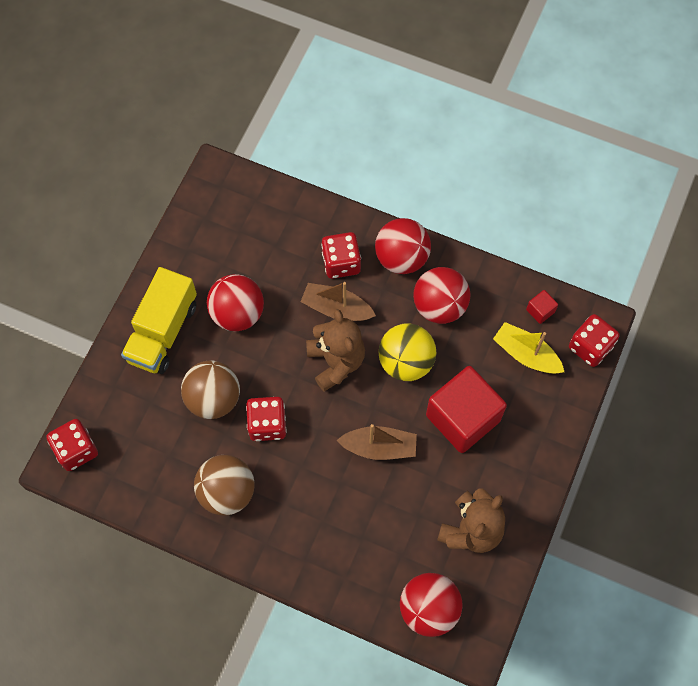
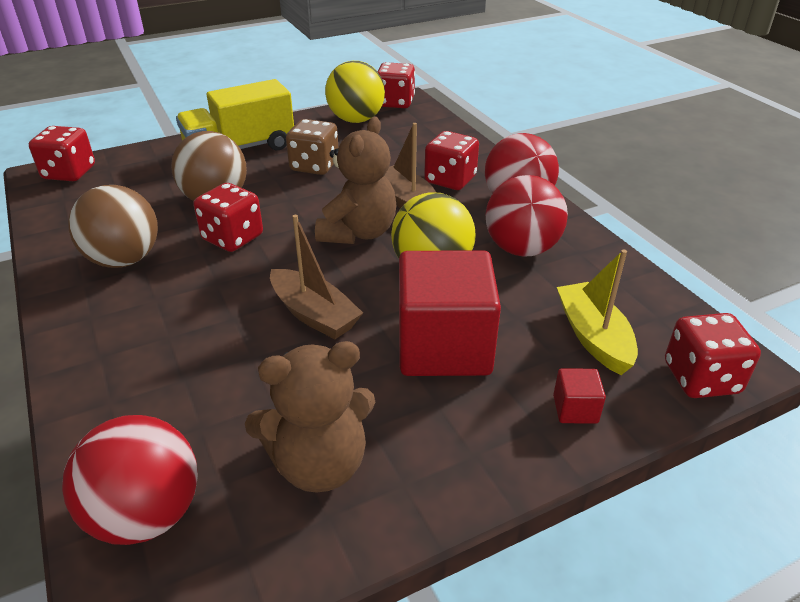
camera: 40 degrees right, 30 degrees down
(206, 232) = (356, 120): none -> yellow ball
(210, 184) = (395, 102): none -> red dice
(237, 313) = (314, 166): red ball -> brown dice
(540, 311) = (651, 311): red cube -> red cube (575, 409)

